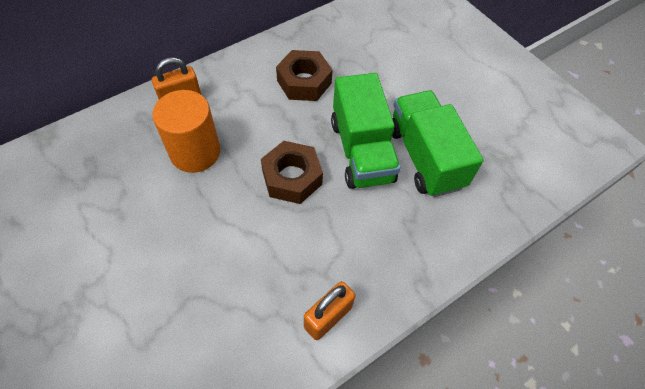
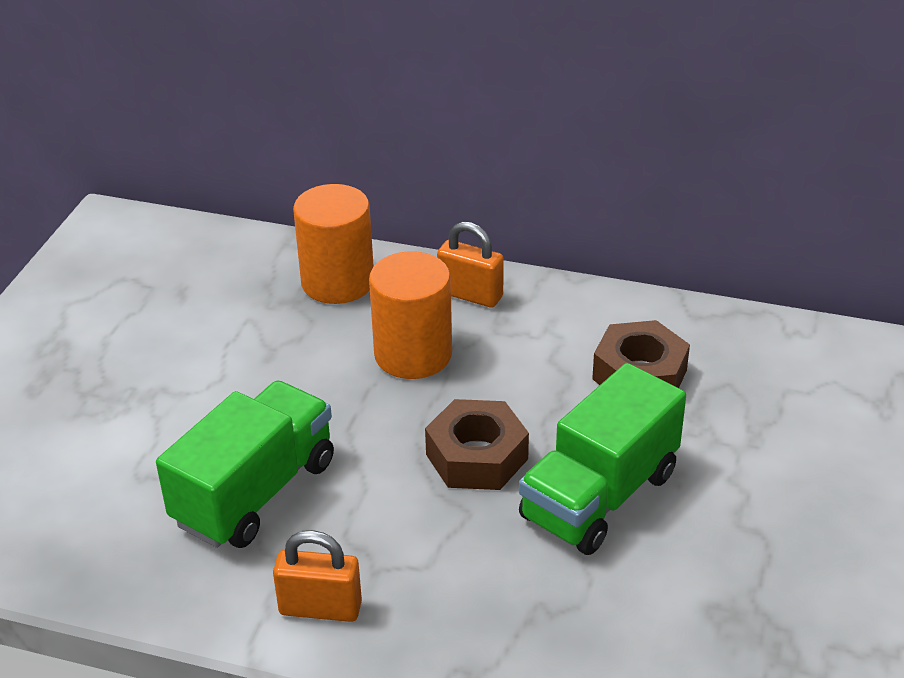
camera: 55 degrees right, 20 degrees down
(102, 145) = (337, 282): none -> orange cylinder
(425, 157) = (672, 567): green truck -> green truck (255, 492)

